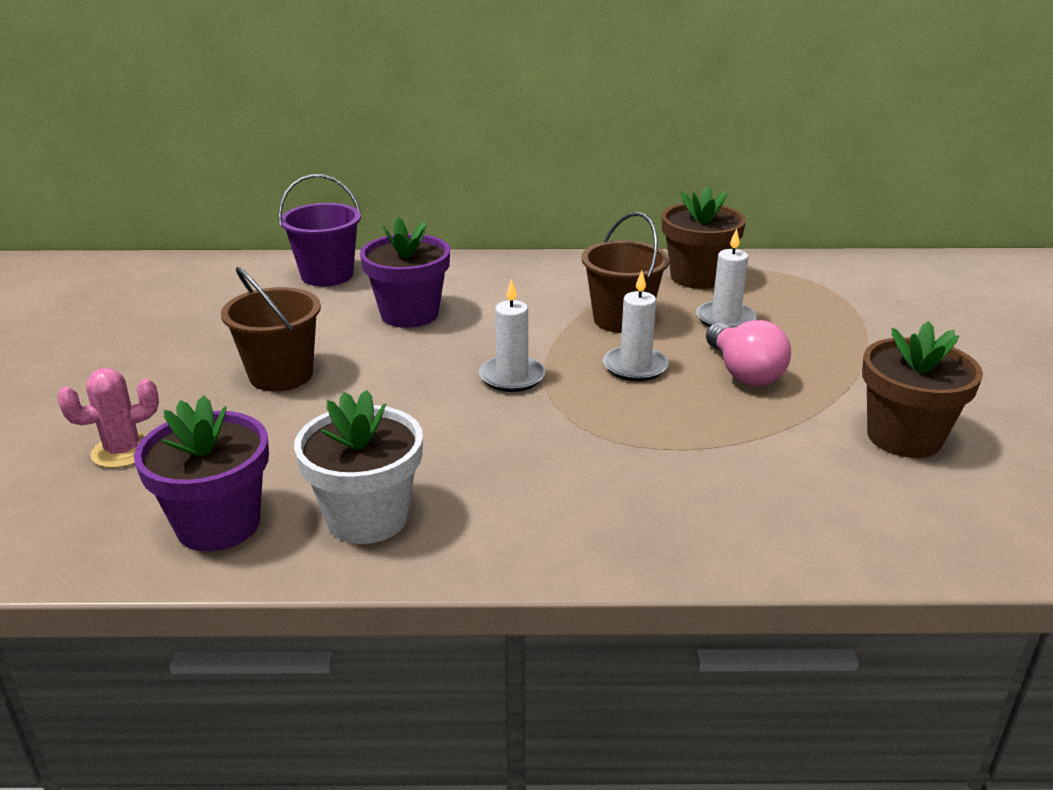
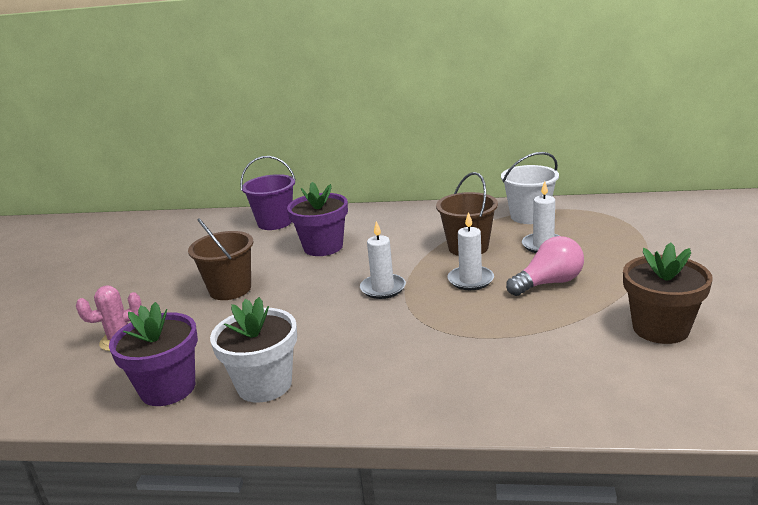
camera: 10 degrees right, 5 degrees down
(697, 277) = (529, 216): brown flower pot -> white bucket
(744, 372) = (549, 283): pink light bulb -> pink light bulb turned 105 degrees counterclockwise

